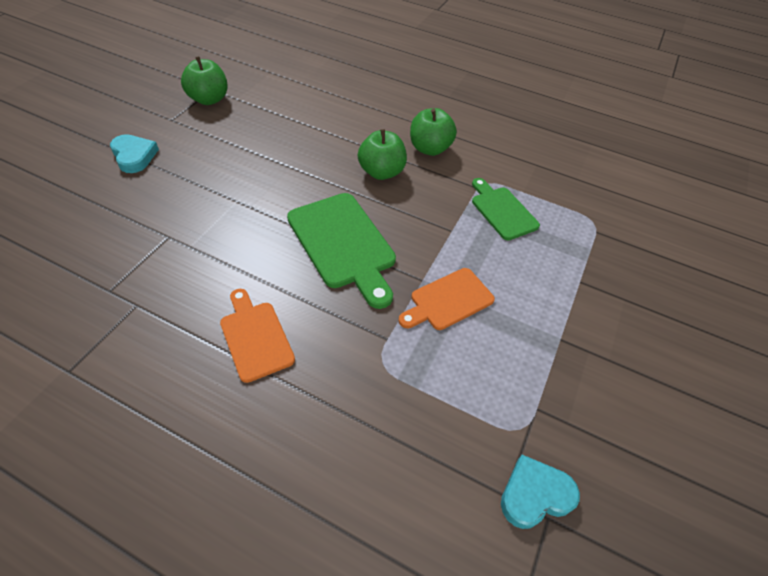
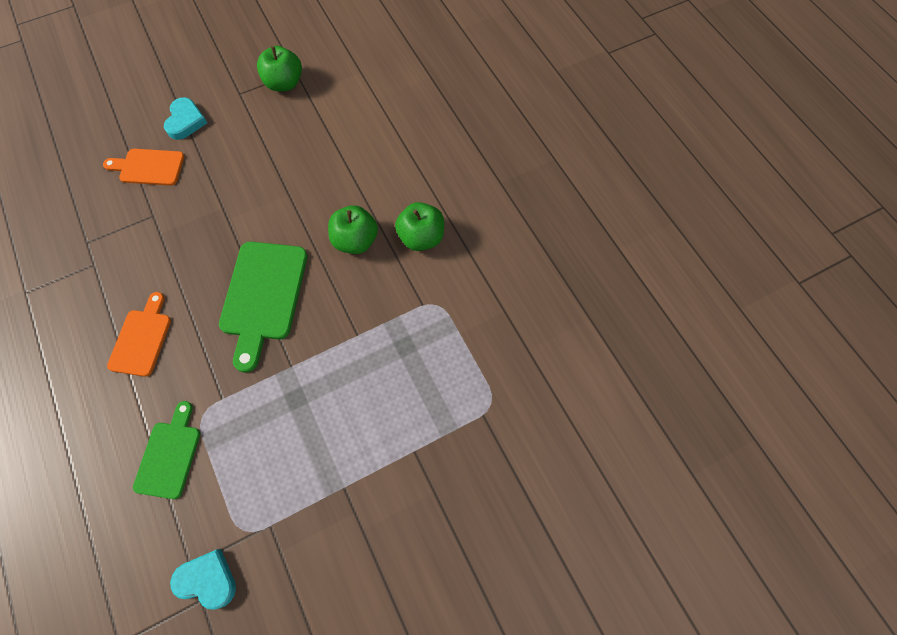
camera: 40 degrees right, 15 degrees up
(448, 300) = (293, 397): orange cutting board -> orange cutting board (148, 167)
(502, 211) = (419, 341): green cutting board -> green cutting board (169, 455)

